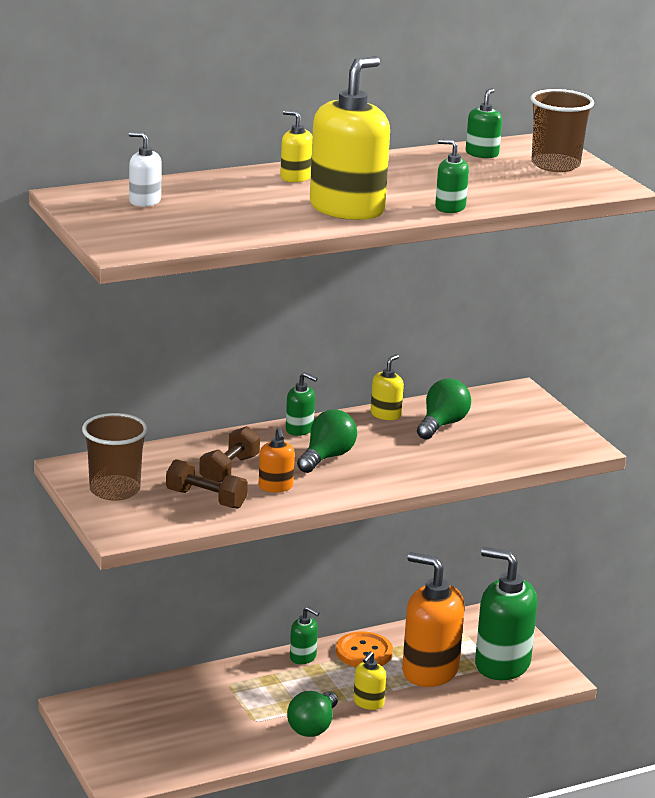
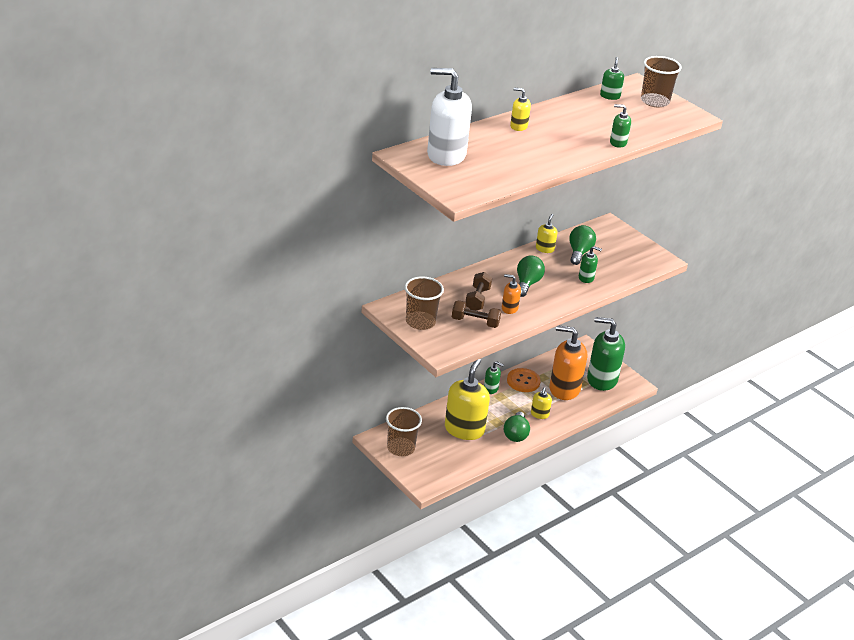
camera: 15 degrees left, 10 degrees up
(108, 724) = (401, 448): none -> brown cup
(144, 201) = (446, 155): white soap dispenser -> white soap dispenser, size x2.15
(275, 486) = (509, 308): orange soap dispenser -> orange soap dispenser turned 135 degrees clockwise
(299, 429) = (502, 265): green soap dispenser -> green soap dispenser (586, 278)
(347, 209) = (562, 150): yellow soap dispenser -> yellow soap dispenser (464, 429)

